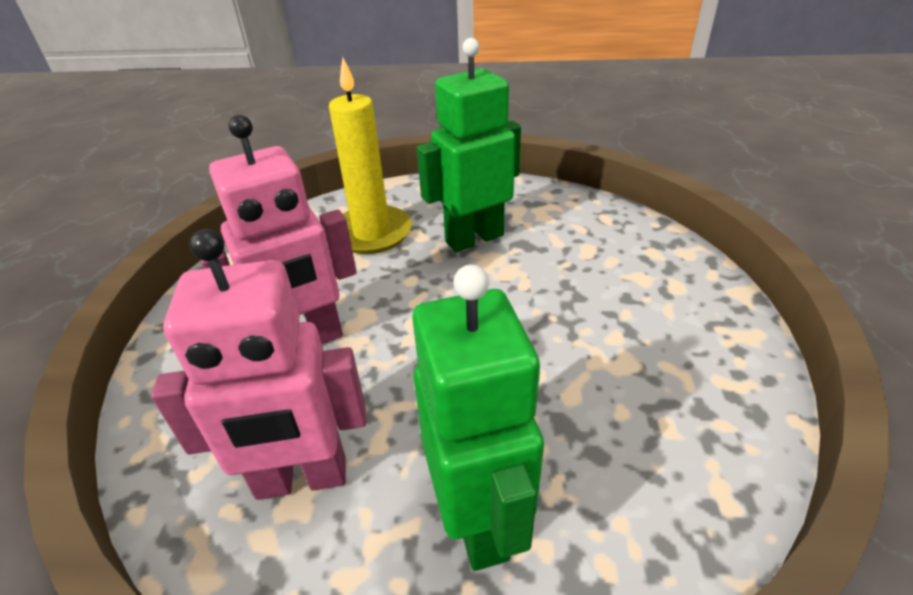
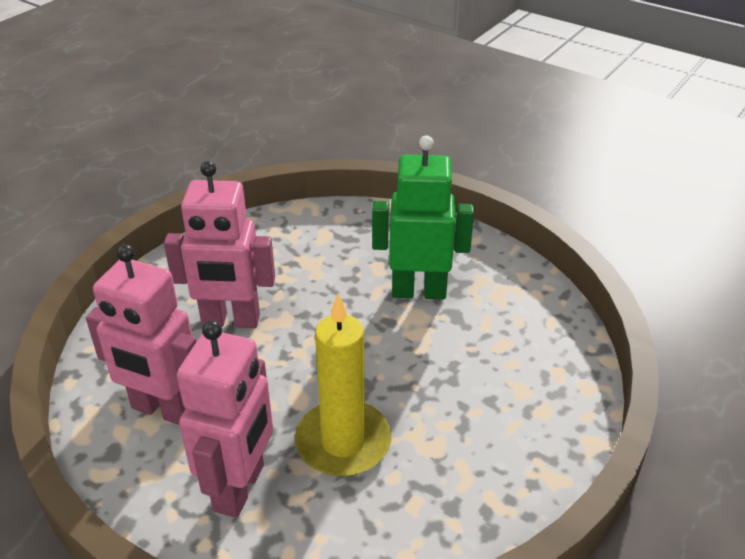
camera: 30 degrees right, 0 degrees up
(372, 233) = (344, 251): yellow candle -> yellow candle (343, 442)
(479, 520) = (240, 488): green robot -> pink robot

